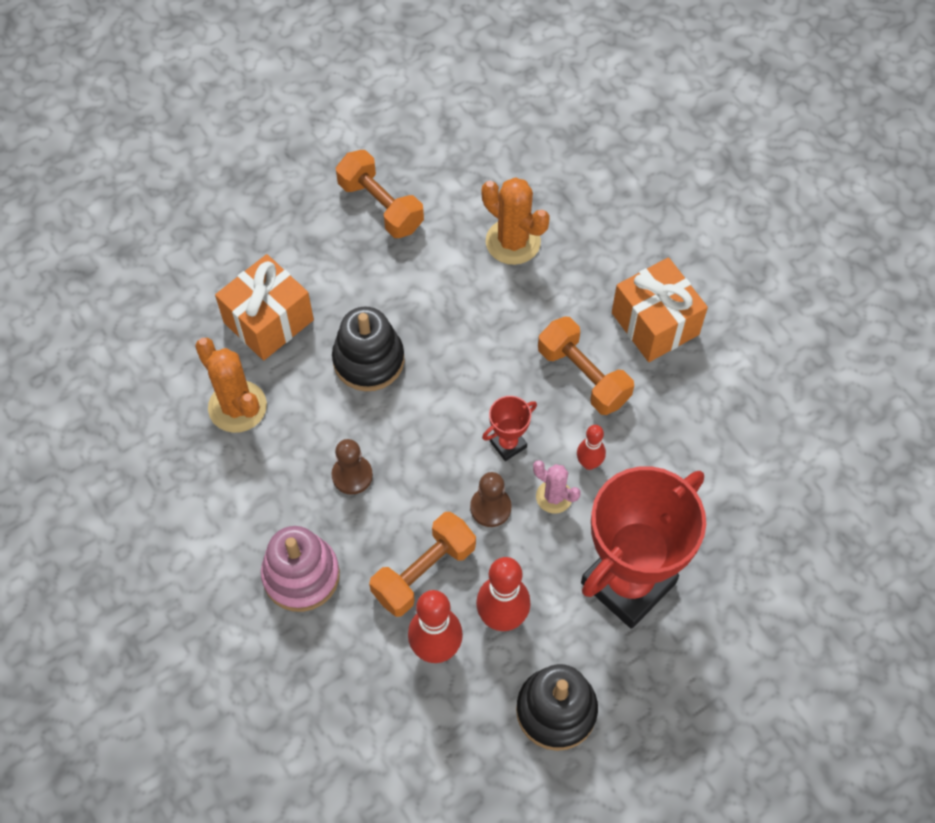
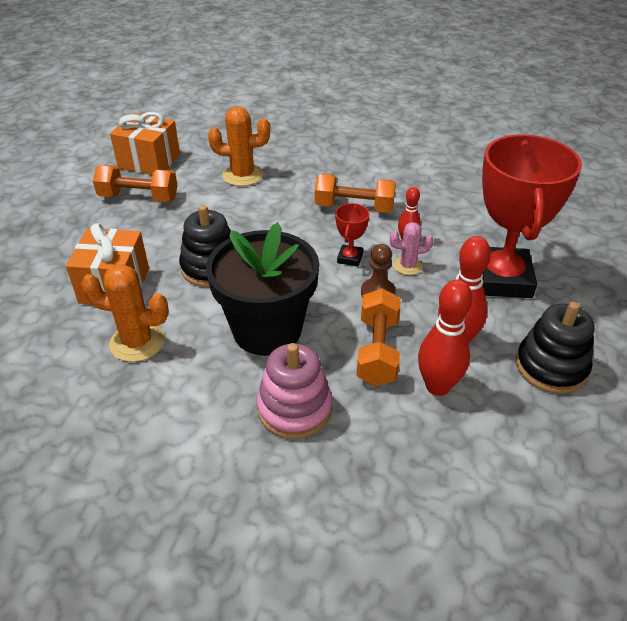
camera: 40 degrees left, 20 degrees down
(352, 475) = (267, 330): brown pawn -> black flower pot
(655, 323) = (364, 169): orange gift -> orange gift (149, 161)

